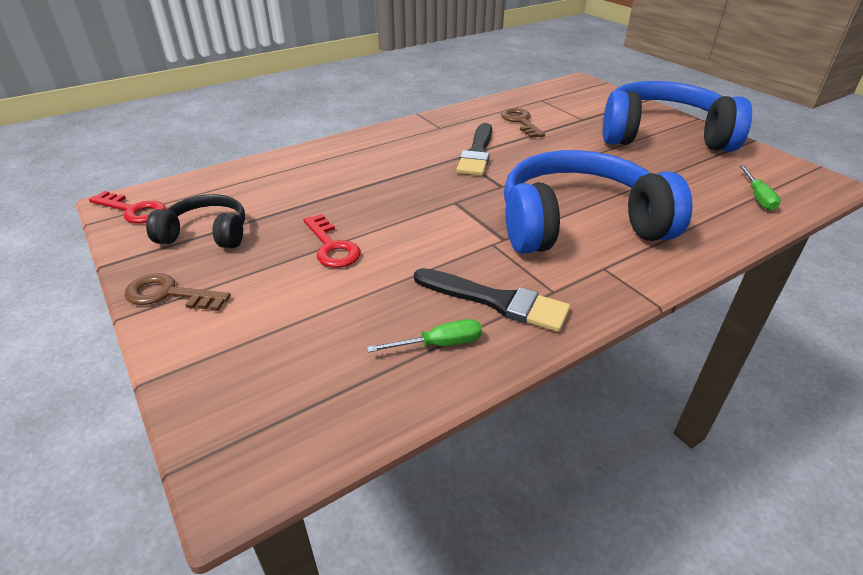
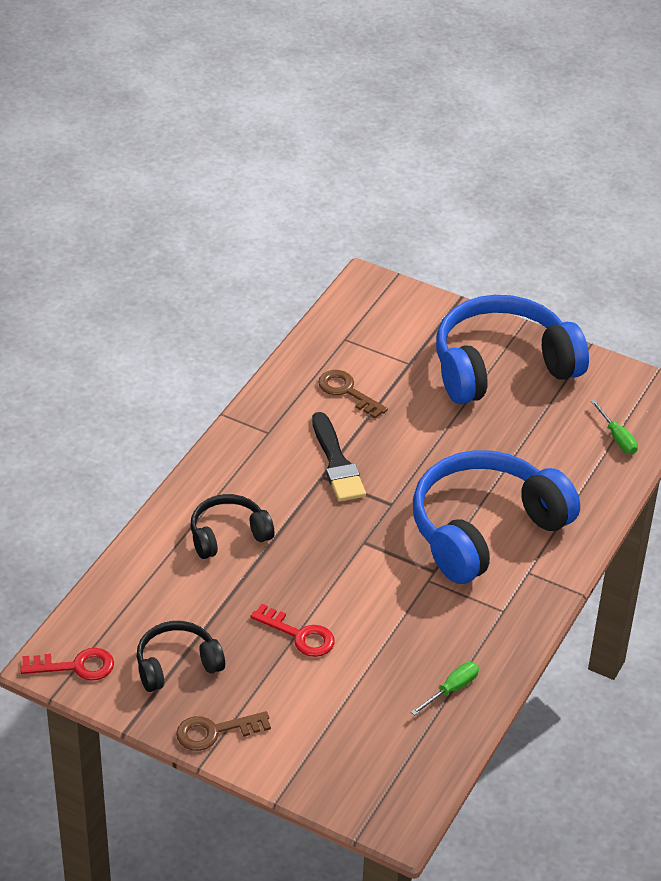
camera: 30 degrees left, 5 degrees up
(348, 169) = (228, 535): none -> black headphones
(496, 301) = (467, 637): black brush -> none

